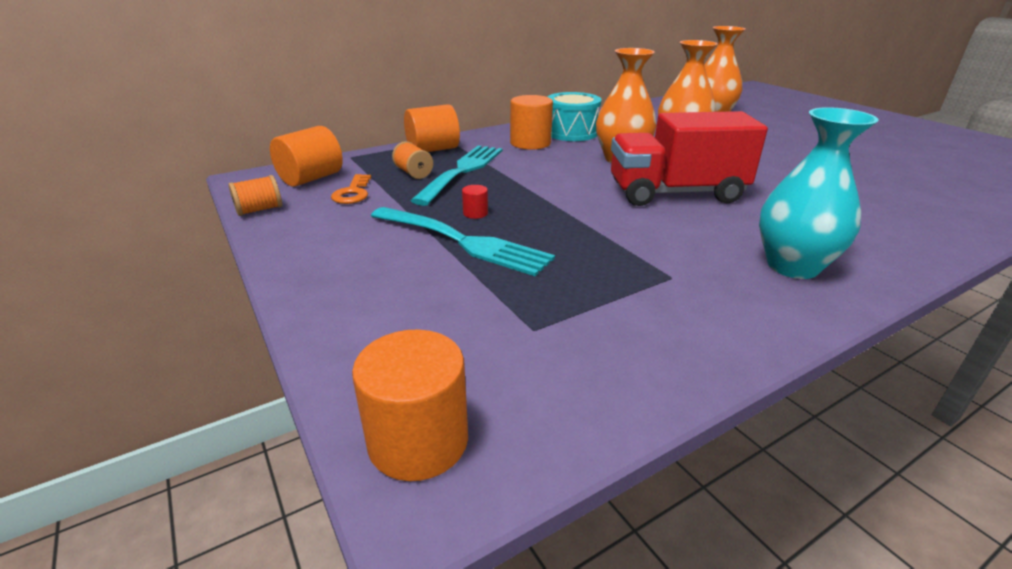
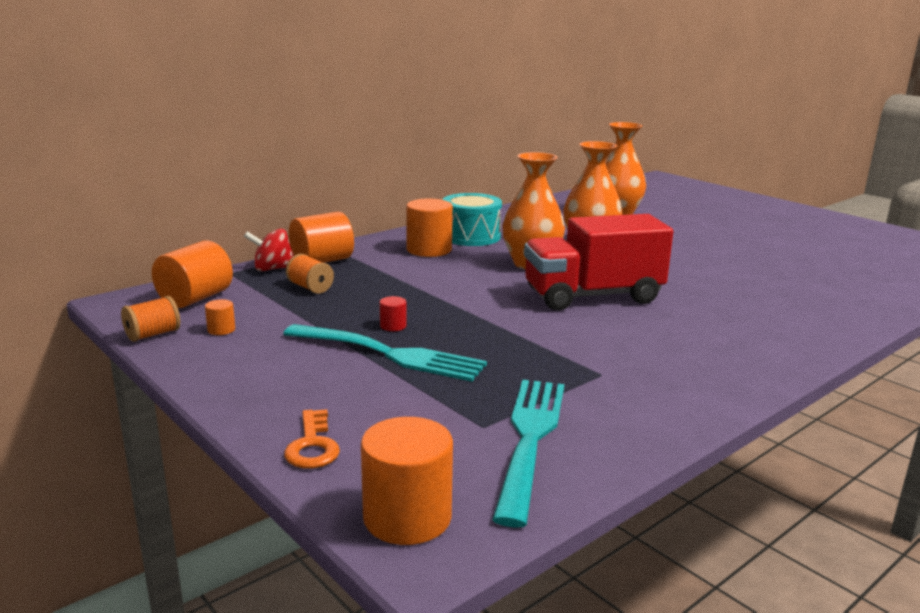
camera: 10 degrees left, 10 degrees down
(320, 208) = (221, 330): none -> orange cylinder
(353, 193) = (251, 312): orange key -> orange key (312, 445)
(388, 155) = (272, 269): none -> red spinning top
(462, 171) = (364, 283): turquoise fork -> turquoise fork (530, 439)
(792, 266) = (709, 358): turquoise vase -> none

